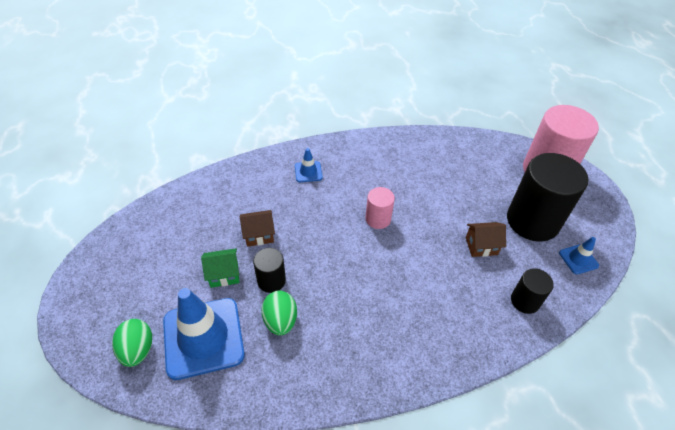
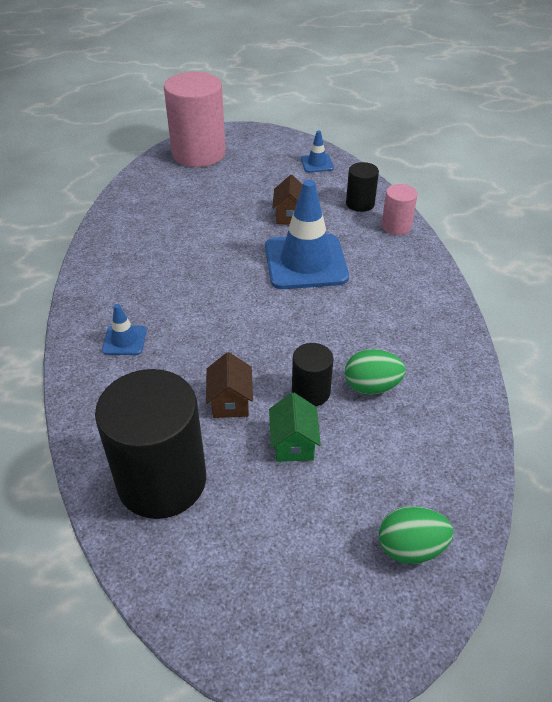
camera: 80 degrees left, 5 degrees down
(203, 337) = (393, 467): blue traffic cone -> blue traffic cone (305, 262)
(378, 219) = (232, 284): pink cylinder -> pink cylinder (396, 226)
(532, 221) = (264, 177): black cylinder -> black cylinder (162, 480)

